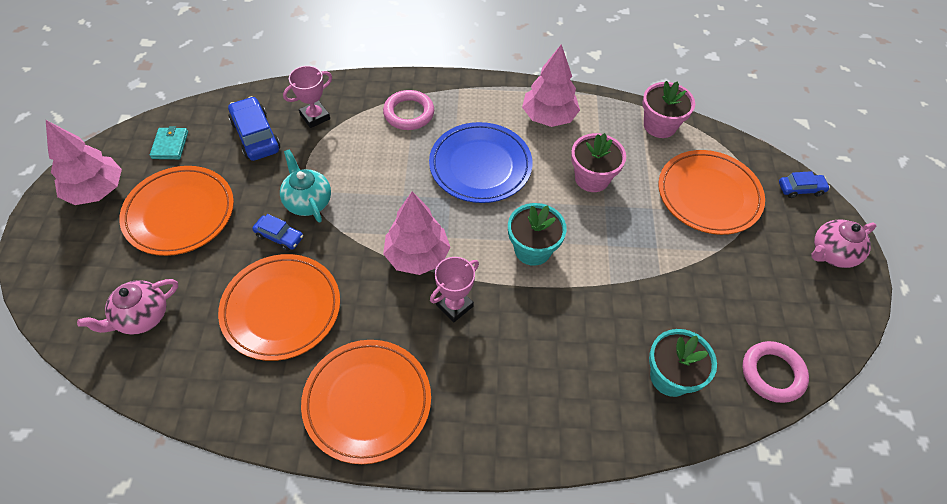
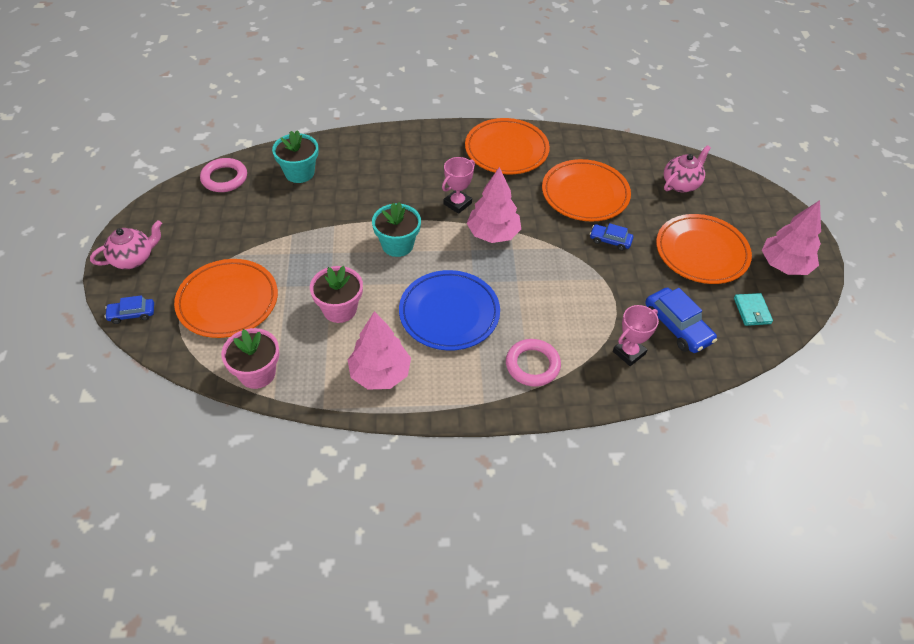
camera: 175 degrees right, 5 degrees down
(308, 201) = (599, 269): turquoise teapot -> none

